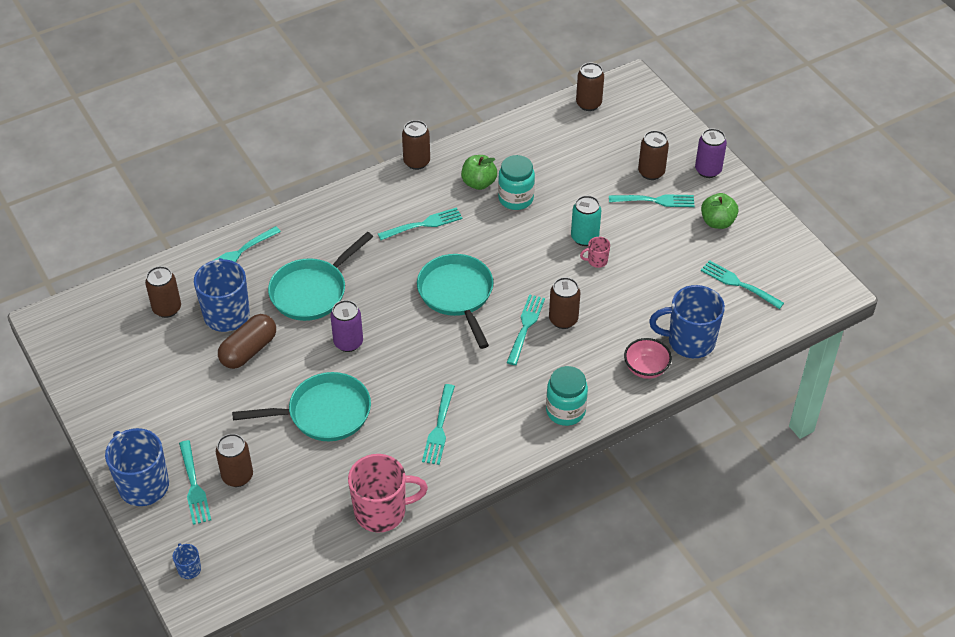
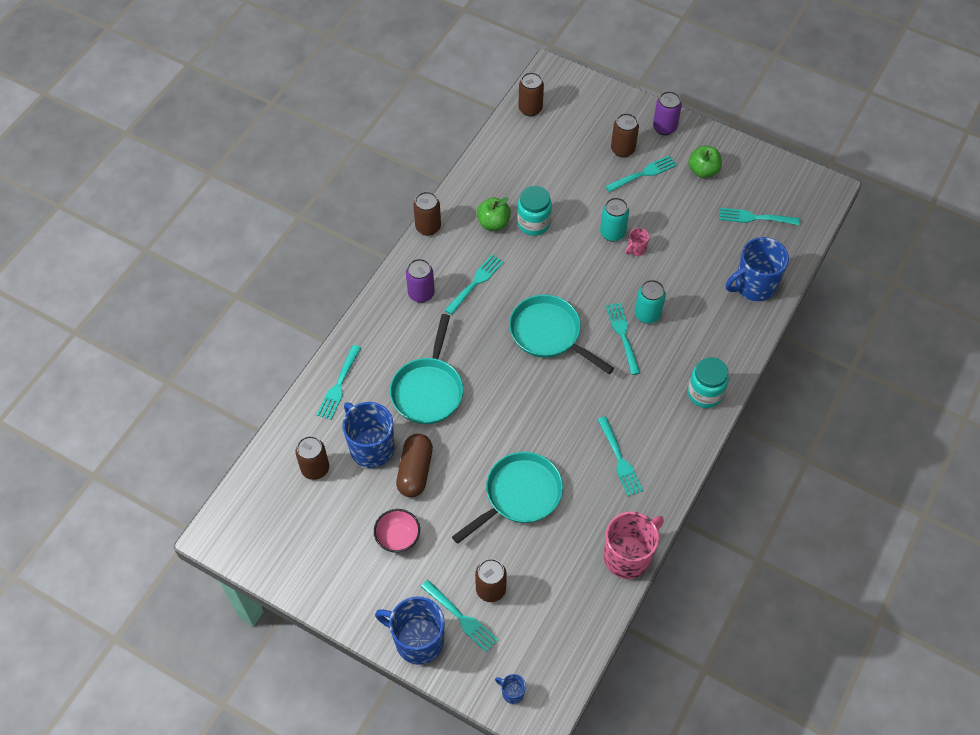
camera: 30 degrees left, 10 degrees up
(348, 342) = (492, 421): purple can -> purple can (421, 294)
(563, 320) = (647, 314): brown can -> turquoise can
(646, 368) = (738, 325): pink bowl -> pink bowl (398, 537)

